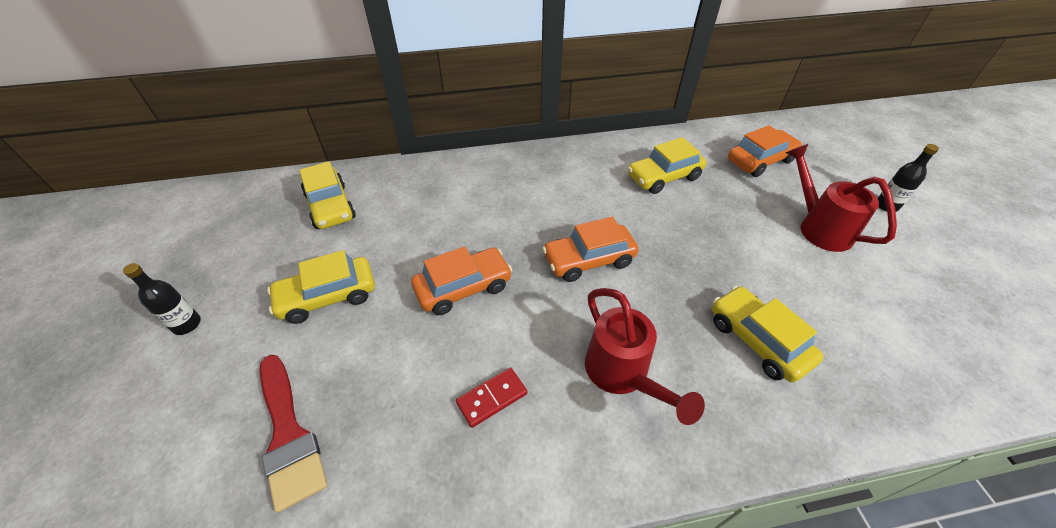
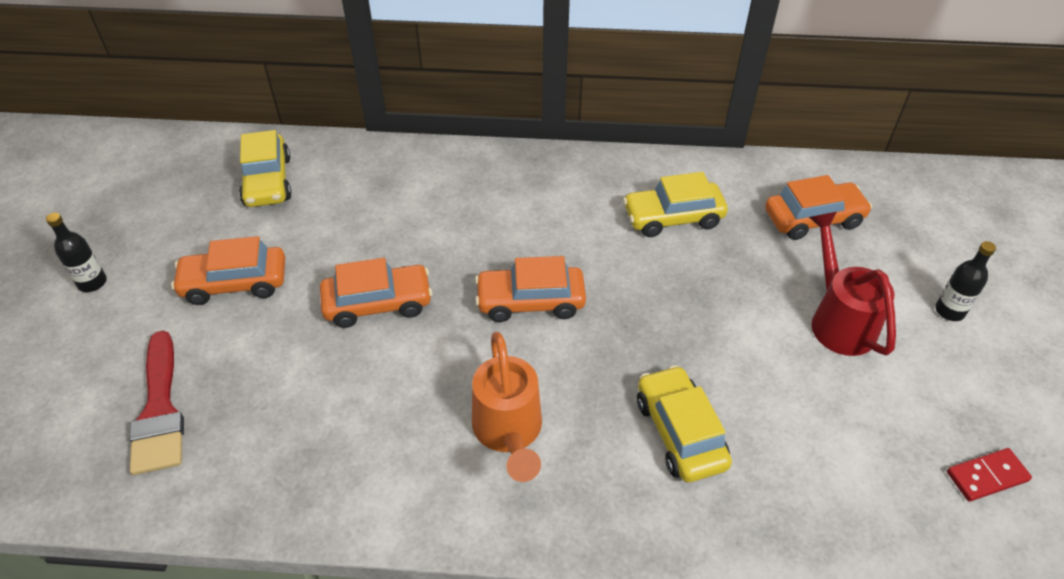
camera: 15 degrees right, 0 degrees up
(328, 297) = (235, 283): yellow car -> orange car
(492, 398) = (363, 423): red domino -> red domino (987, 476)
(623, 375) = (509, 433): red watering can -> orange watering can

